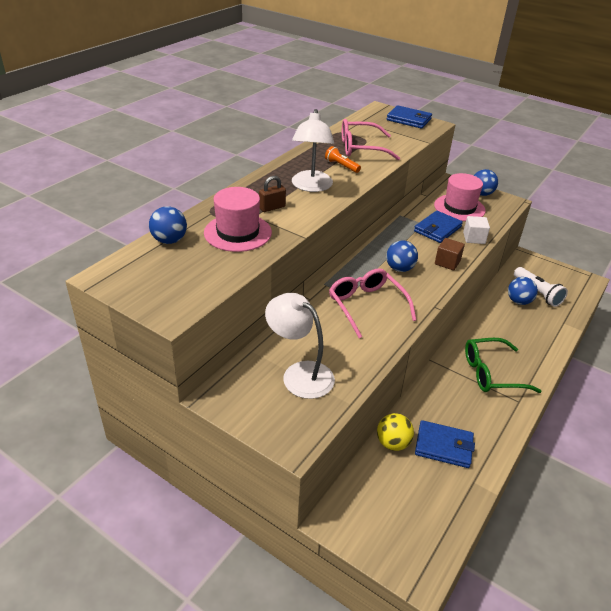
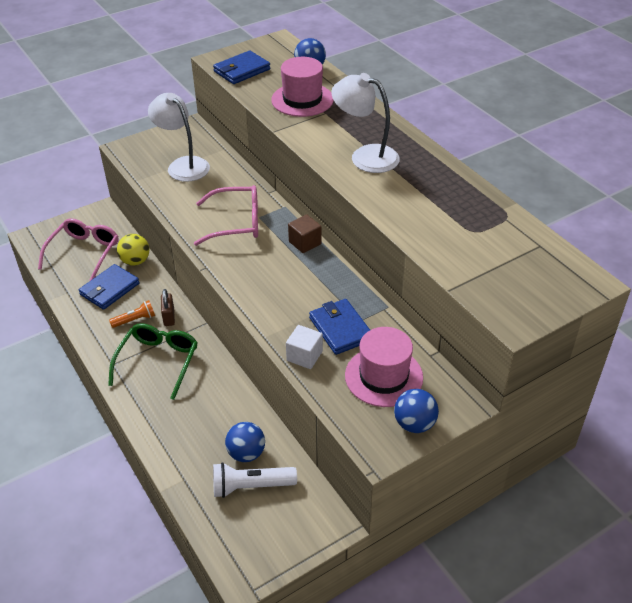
camera: 115 degrees right, 5 degrees up
(272, 207) = (335, 124): brown padlock -> brown padlock (169, 317)
(299, 374) = (183, 165): white lamp -> white lamp turned 105 degrees counterclockwise
(341, 166) = (405, 189): orange flashlight -> orange flashlight (135, 320)
(361, 148) = (449, 218): pink glasses -> pink glasses (84, 252)
(399, 268) = (279, 265): blue ball -> none
(408, 119) = (538, 299): blue wallet -> blue wallet (242, 70)
(447, 262) = (269, 308): brown cube -> brown cube (305, 243)

